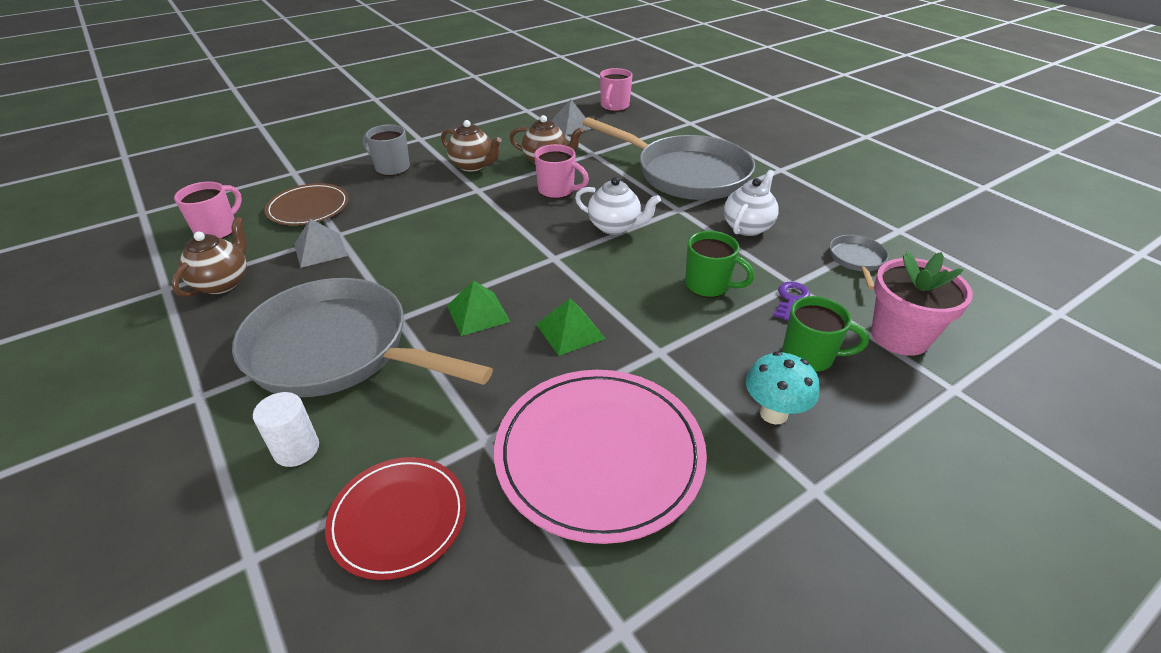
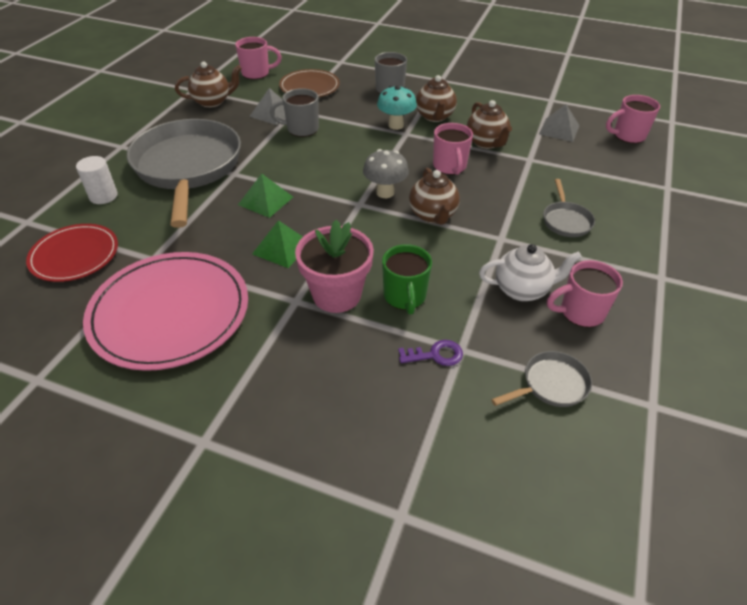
camera: 55 degrees right, 5 degrees up
(381, 243) = (301, 129): none -> grey mug
(554, 237) = (385, 193): none -> grey mushroom
(615, 227) = (433, 215): white teapot -> brown teapot
(686, 174) = (566, 221): grey pan -> grey pan, size x0.41
(773, 413) = (272, 390): turquoise mushroom -> turquoise mushroom (396, 125)
(791, 215) = (580, 312): none -> pink mug
(809, 356) = (362, 392): green mug -> none
(899, 336) = (449, 452): pink flower pot -> pink flower pot (336, 295)

